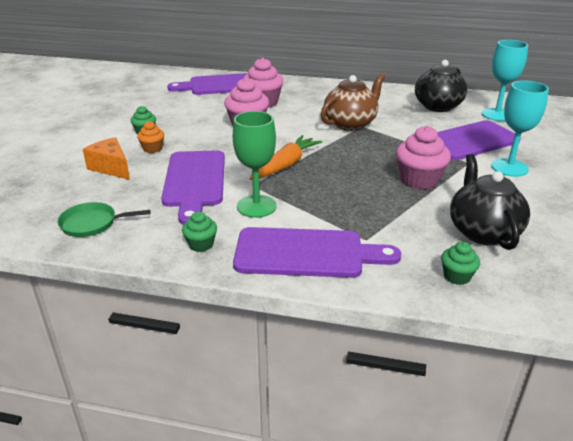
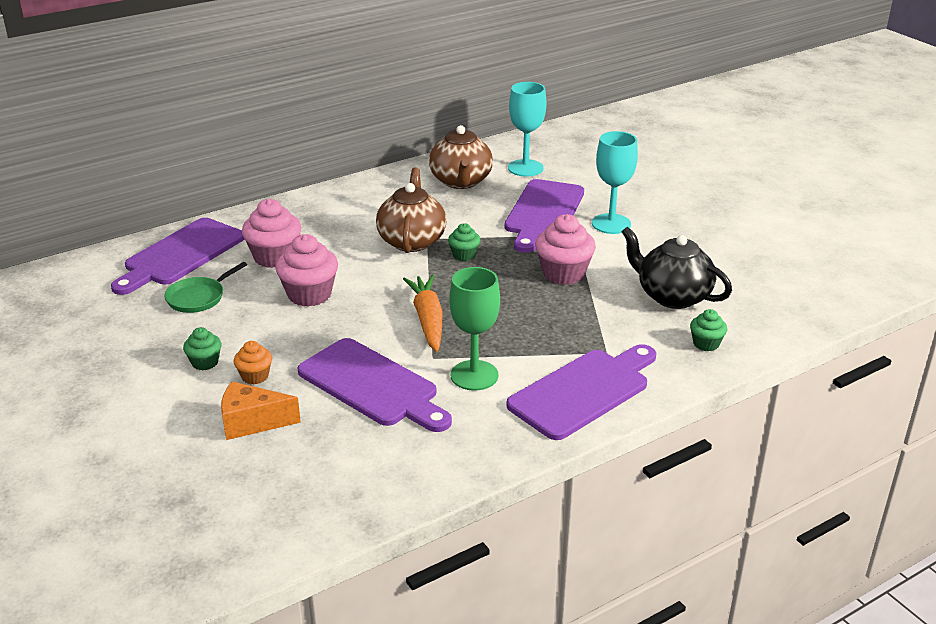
camera: 45 degrees left, 0 degrees up
(92, 223) = (353, 485): green pan -> green pan (198, 297)
(201, 244) = (490, 438): green cupcake -> green cupcake (464, 255)
(437, 106) = (461, 181): black teapot -> brown teapot

